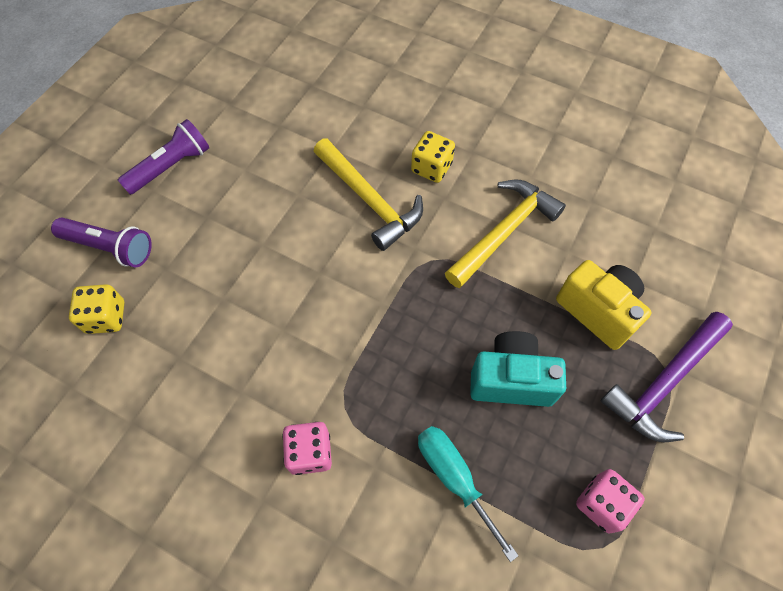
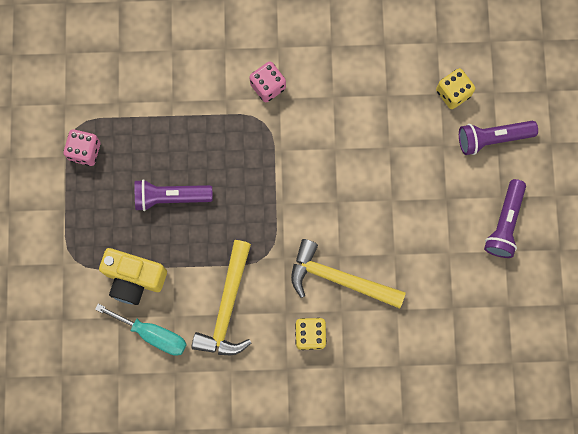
camera: 150 degrees right, 15 degrees up
(454, 478) = (176, 118): turquoise screwdriver -> turquoise screwdriver (153, 334)
(511, 379) = (171, 197): turquoise camera -> purple flashlight
(665, 382) = (72, 250): purple hammer -> none

